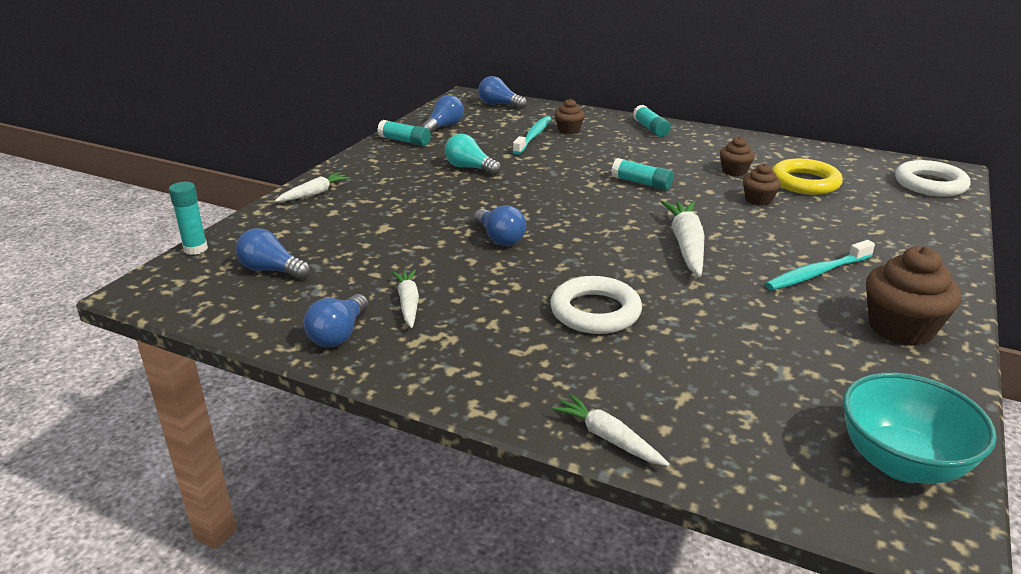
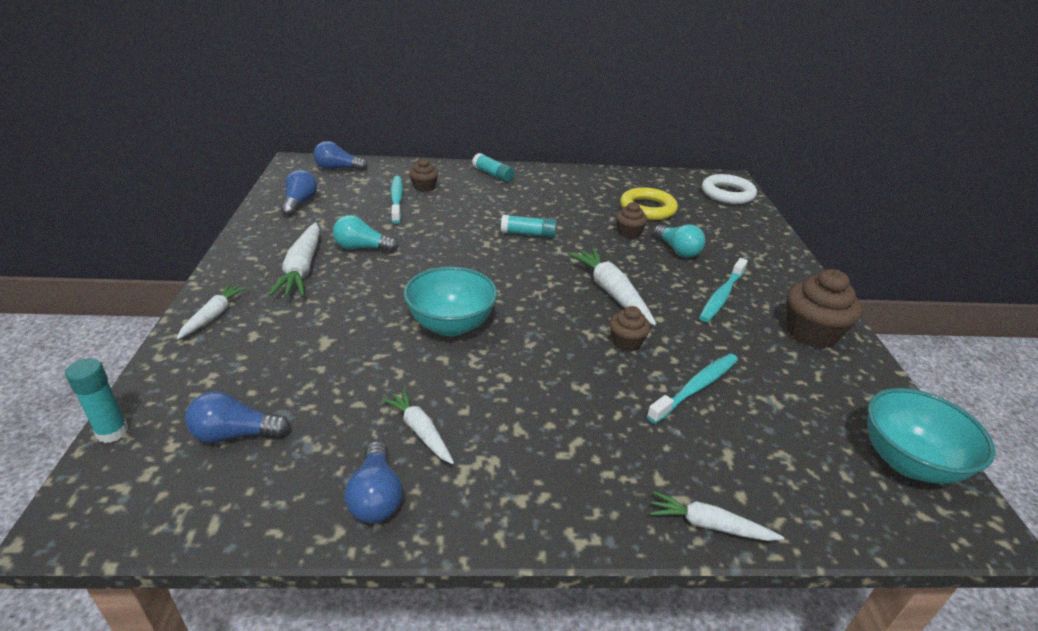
camera: 30 degrees left, 5 degrees up
(404, 141) = (270, 228): turquoise glue stick -> none
(407, 174) = (302, 268): none -> white carrot
(499, 238) = (451, 325): blue light bulb -> turquoise bowl
(595, 312) = (595, 386): white ring -> none
(702, 339) = (696, 387): none -> turquoise toothbrush
(734, 171) = (590, 207): brown cupcake -> brown cupcake (626, 342)
(803, 225) = (677, 250): none -> turquoise light bulb

